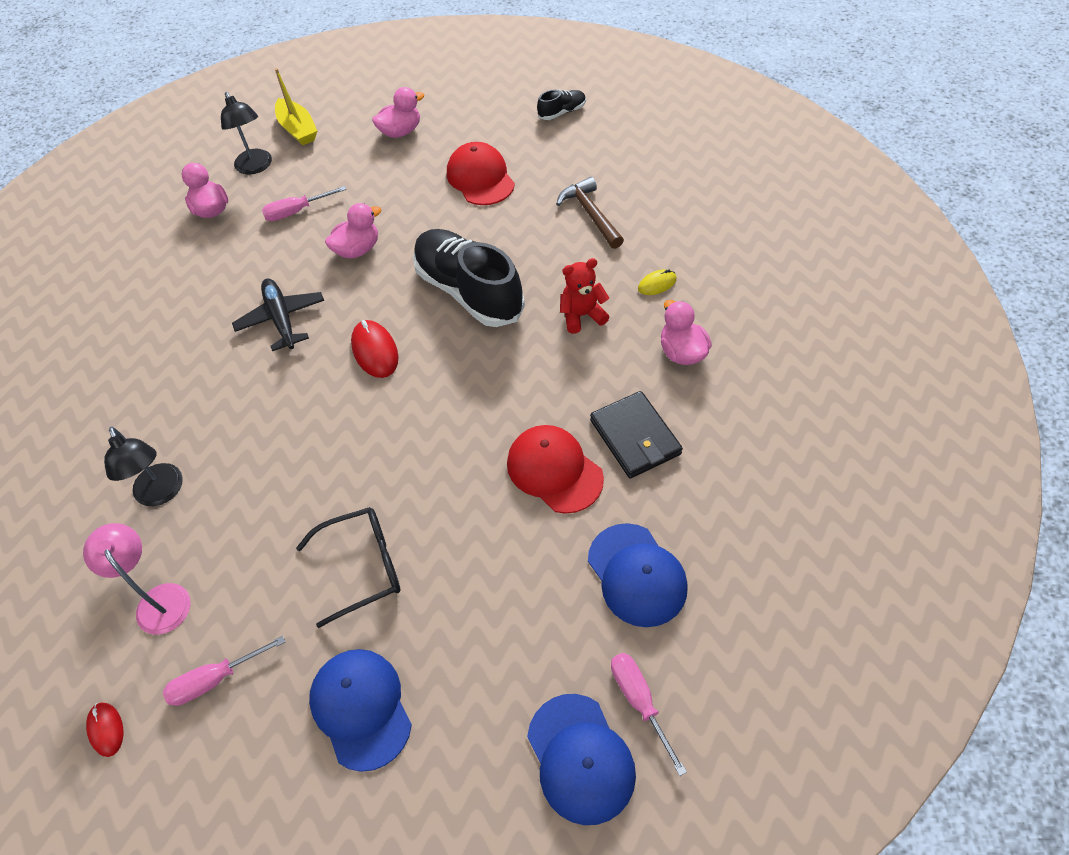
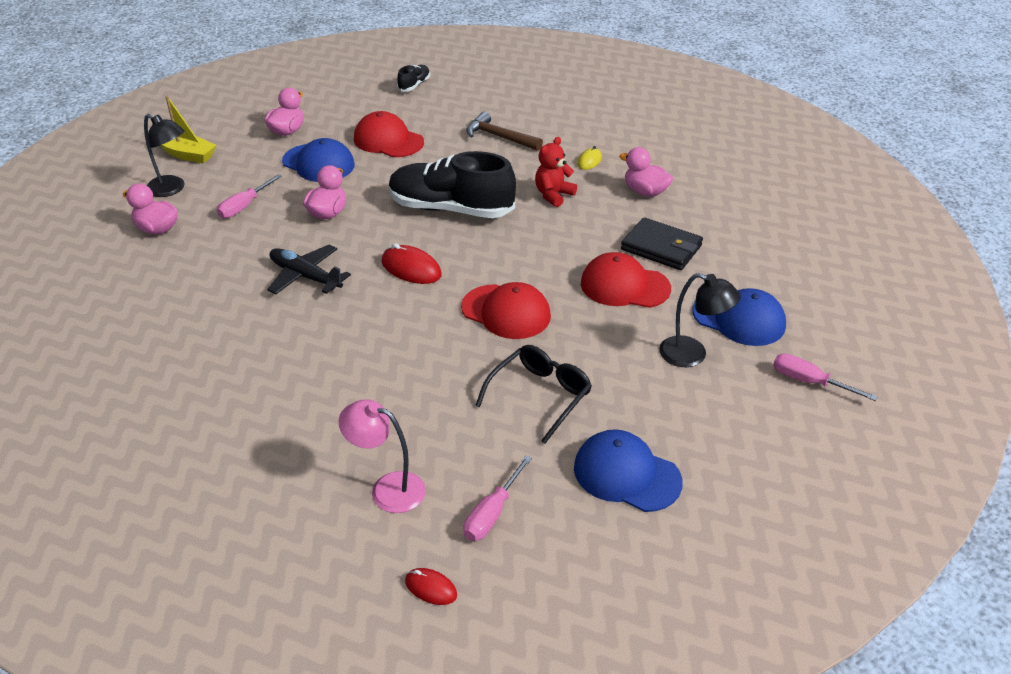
camera: 35 degrees left, 15 degrees down
(161, 493) = (315, 423): black lamp -> black lamp (692, 355)
(415, 447) = (506, 312): none -> red cap
(580, 758) = (804, 428): blue cap -> blue cap (318, 163)

